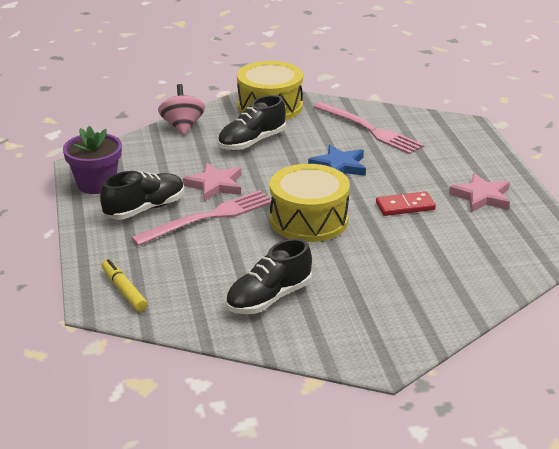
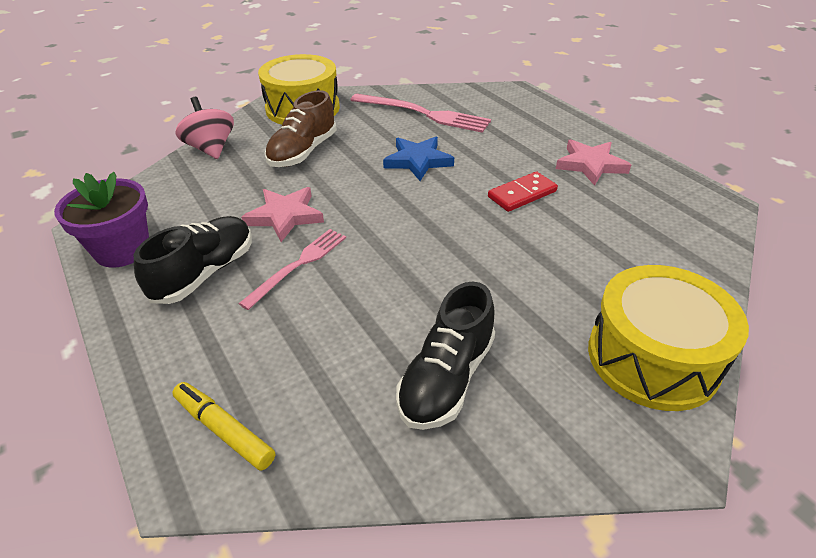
camera: 20 degrees left, 10 degrees up
(209, 217) = (298, 265): pink fork -> pink fork, size x0.65
(252, 142) = (303, 152): black shoe -> brown shoe
(309, 220) = (426, 238): yellow drum -> yellow drum (652, 357)

